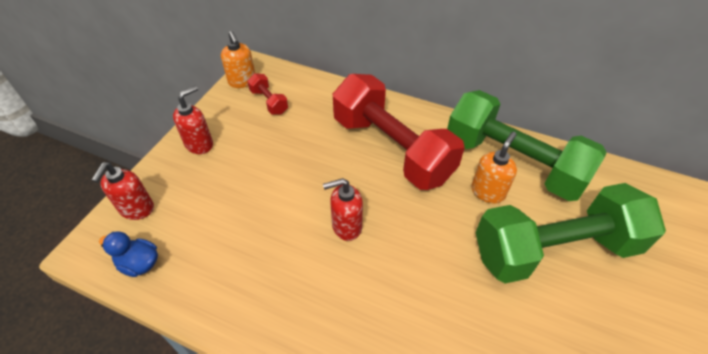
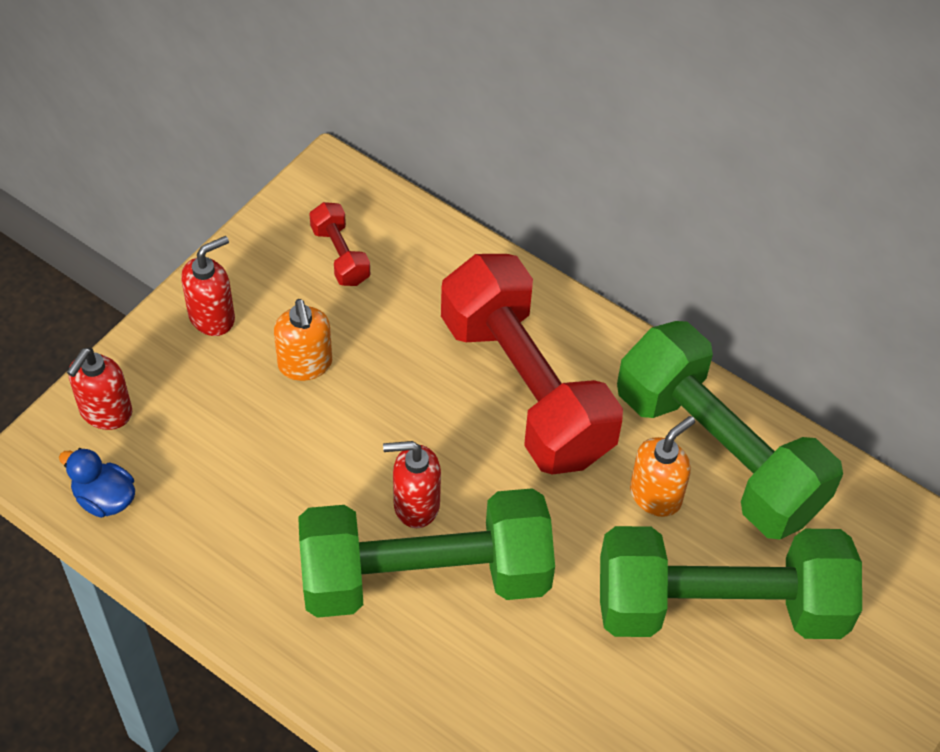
camera: 10 degrees right, 5 degrees up
(242, 81) = (301, 203): orange soap dispenser -> orange soap dispenser (305, 364)
(364, 270) = (425, 576): none -> green dumbbell

